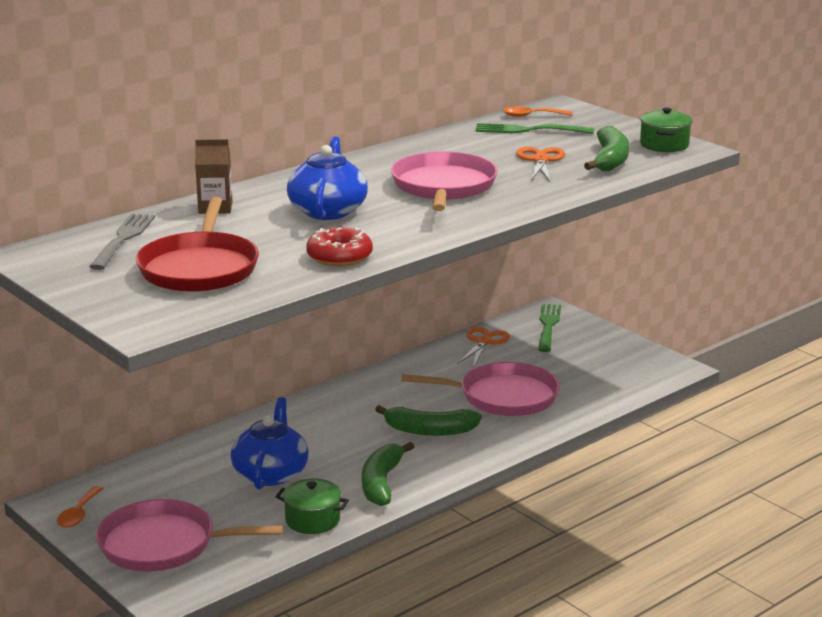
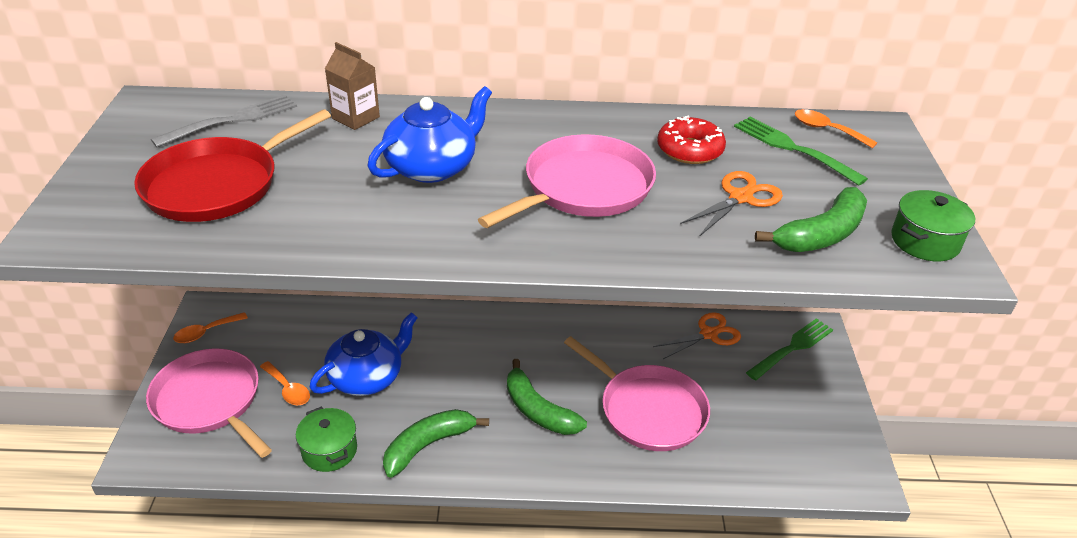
camera: 40 degrees right, 15 degrees up
(218, 508) = (288, 389): none -> orange spoon
(339, 257) = (338, 235): red donut -> red donut (689, 150)

